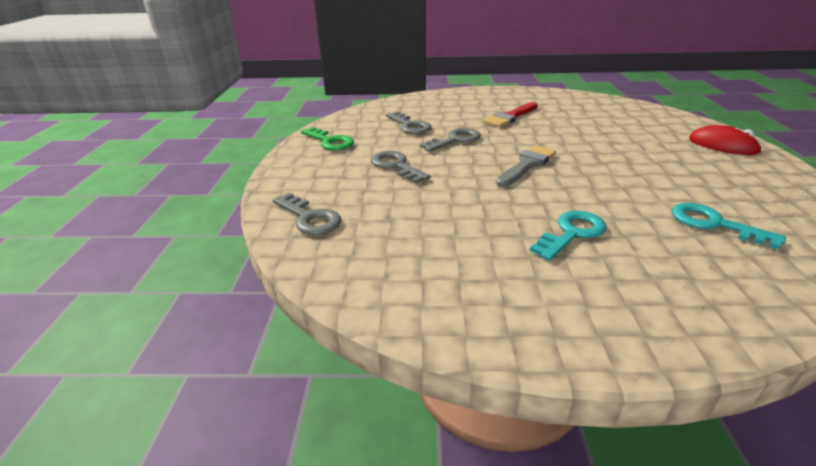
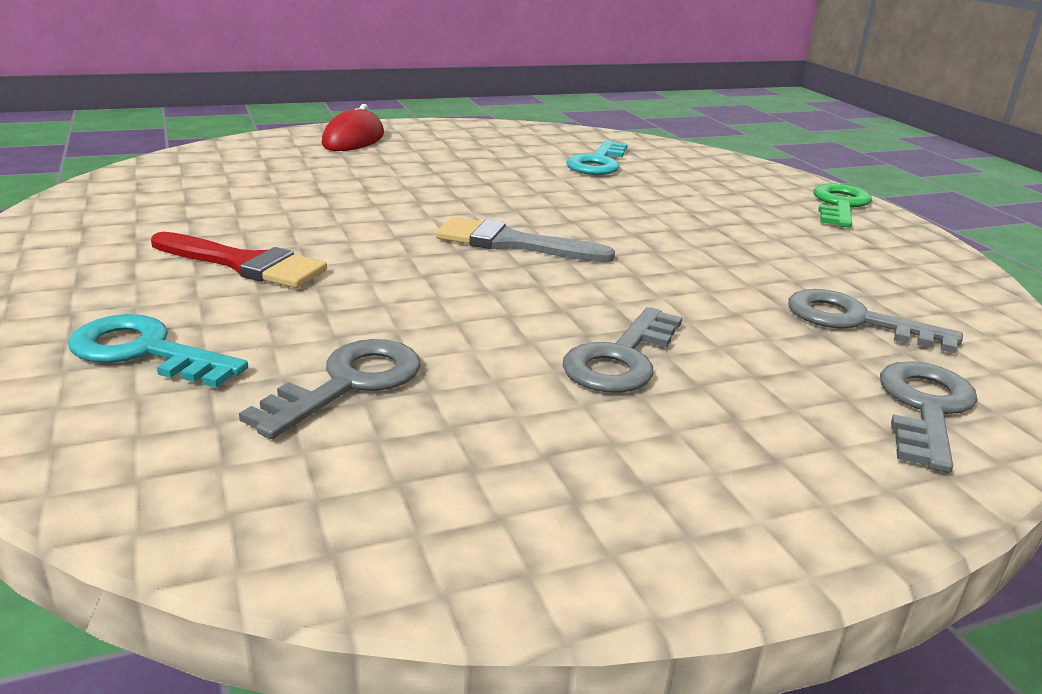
camera: 115 degrees left, 5 degrees down
(330, 142) = (549, 503): green key -> green key (840, 205)
(455, 140) = (427, 311): grey key -> grey key (855, 321)
(572, 233) = (698, 218): turquoise key -> turquoise key (145, 352)

